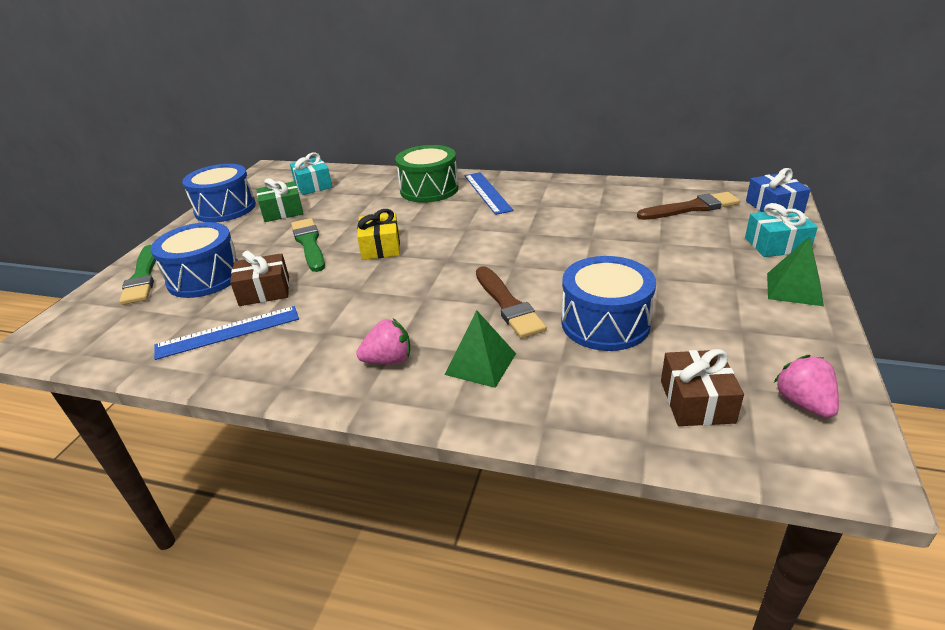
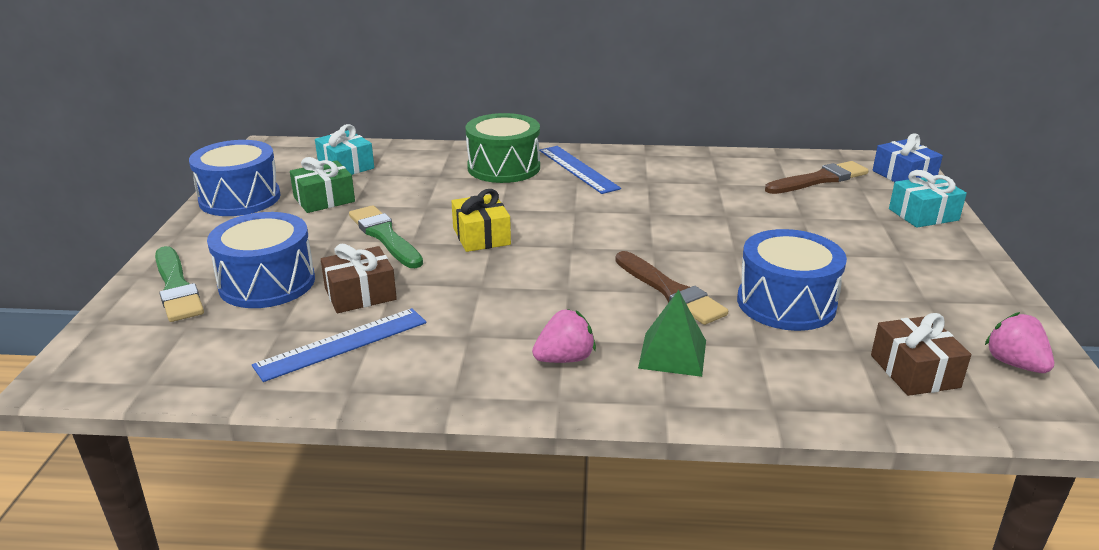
camera: 15 degrees left, 5 degrees down
(794, 289) = (959, 257): green pyramid -> none

